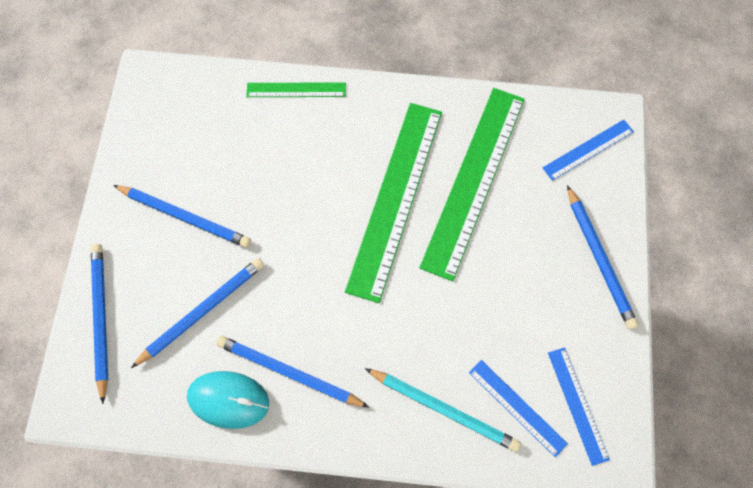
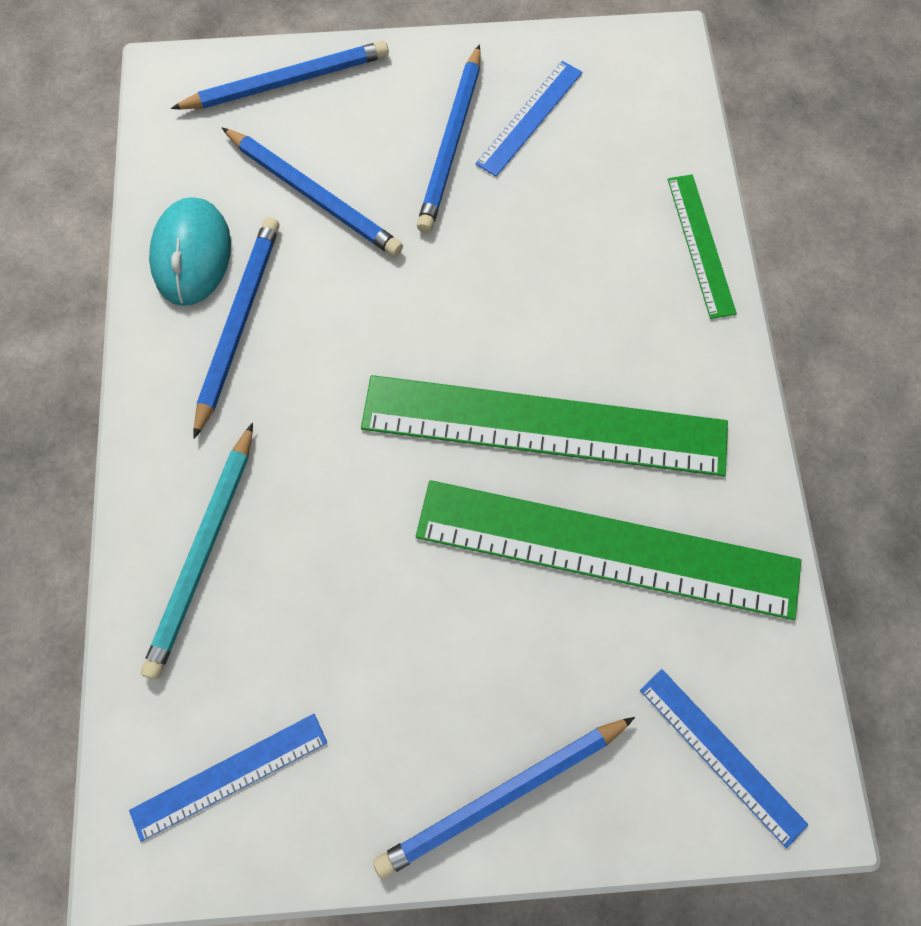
camera: 80 degrees right, 0 degrees up
(517, 407) = (216, 670): blue ruler -> blue ruler (529, 117)

